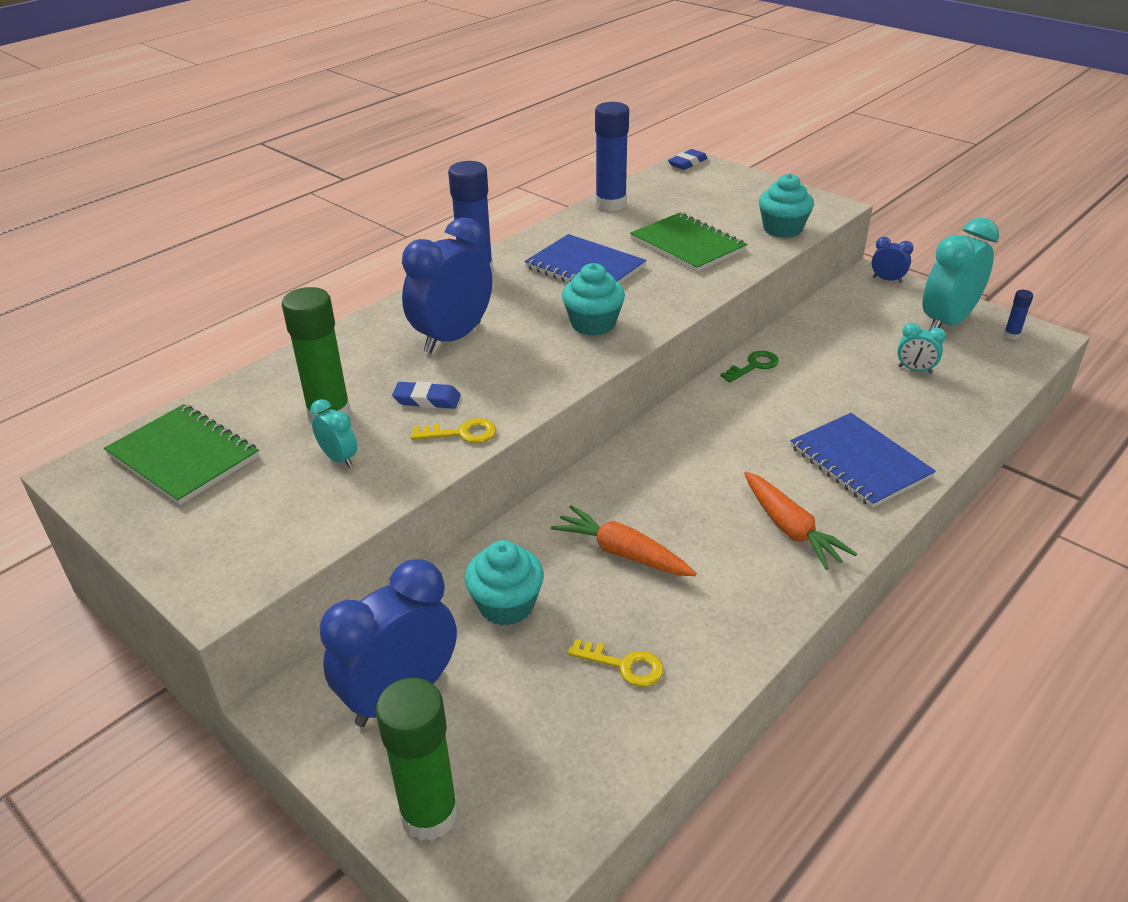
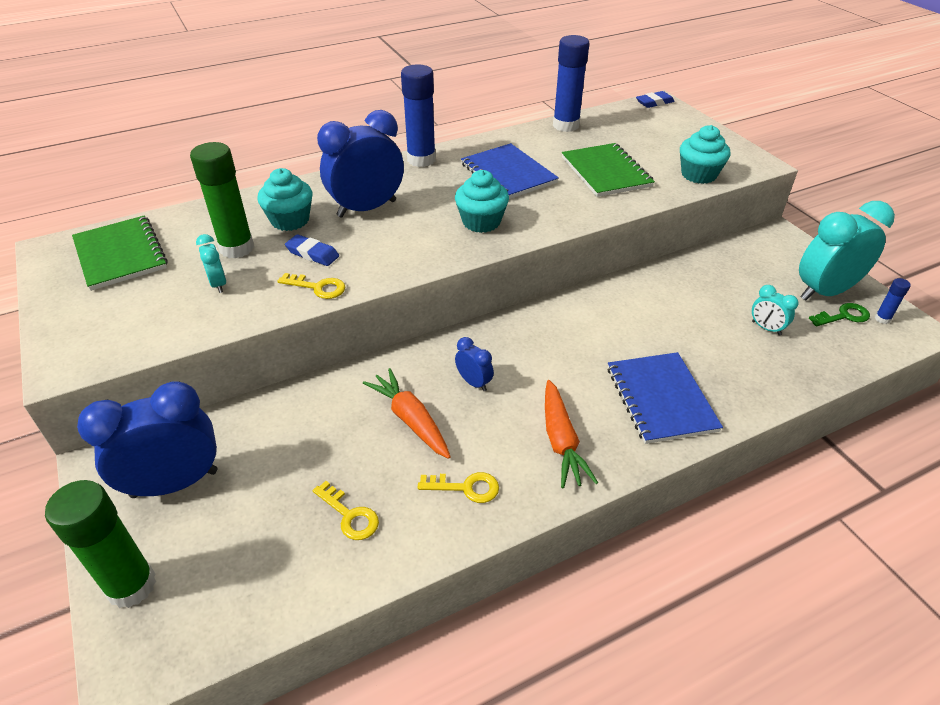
camera: 20 degrees right, 5 degrees up
(506, 605) = (296, 435): turquoise cupcake -> turquoise cupcake (290, 220)
(726, 601) = (466, 487): none -> yellow key
(754, 366) = (621, 289): green key -> green key (843, 316)
(887, 280) = (791, 240): blue clock -> blue clock (474, 382)

